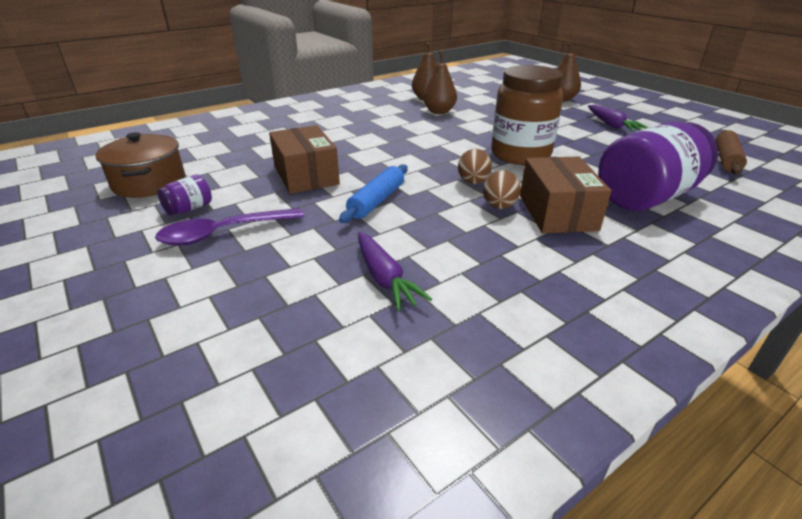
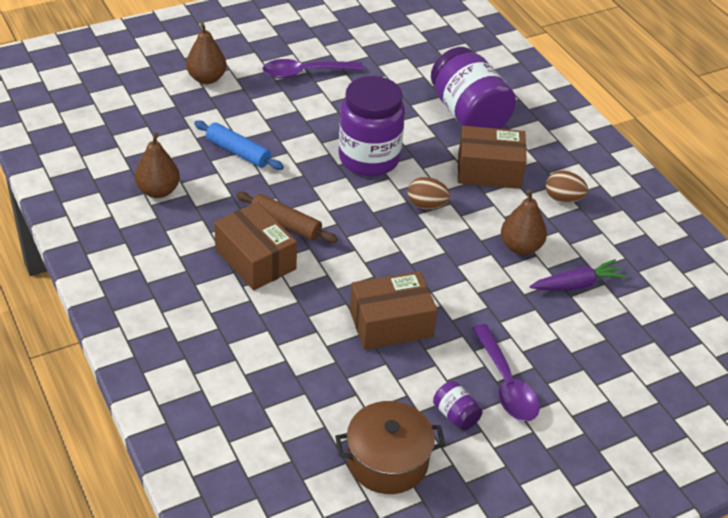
camera: 85 degrees left, 10 degrees up
(370, 127) = (255, 259): none -> brown box
(376, 201) = (456, 275): blue rolling pin -> blue rolling pin (238, 152)
(439, 112) = (218, 189): brown pear -> brown pear (520, 247)
(499, 206) = (475, 200): brown egg -> brown egg (563, 199)
(520, 155) = (369, 158): brown jar -> purple jar
(612, 125) = (305, 73): purple carrot -> purple spoon
(726, 159) = (405, 42): brown rolling pin -> brown rolling pin (286, 224)

